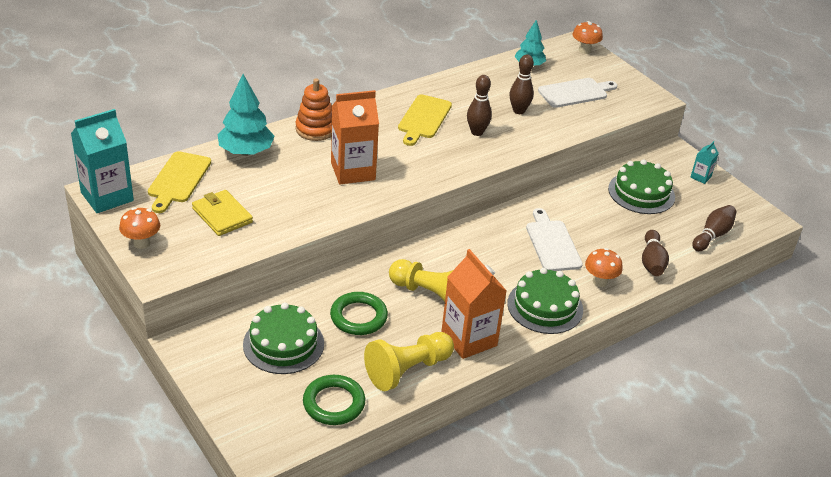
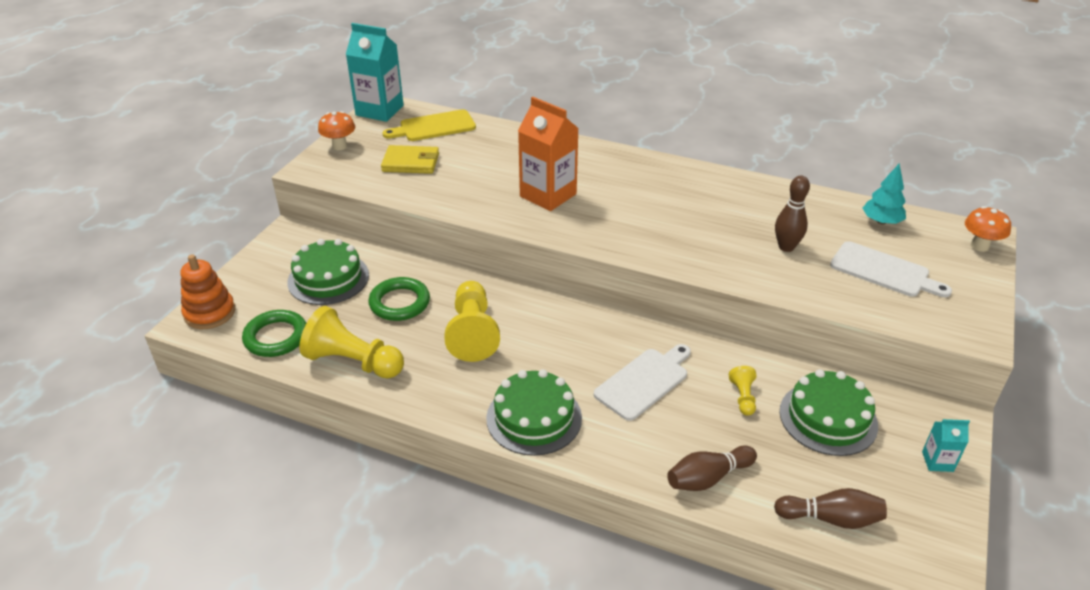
camera: 60 degrees right, 0 degrees up
(222, 215) = (411, 162): yellow wallet -> yellow wallet turned 75 degrees clockwise
(246, 151) = (507, 137): turquoise tree -> none
(315, 129) = (583, 153): orange stacking toy -> orange stacking toy (210, 313)
(424, 119) = (683, 198): yellow cutting board -> none
(469, 339) = (432, 383): orange carton -> none
(477, 132) = (708, 236): brown bowling pin -> none
(599, 213) = (743, 397): none -> yellow pawn
(600, 281) = (621, 445): orange mushroom -> none

